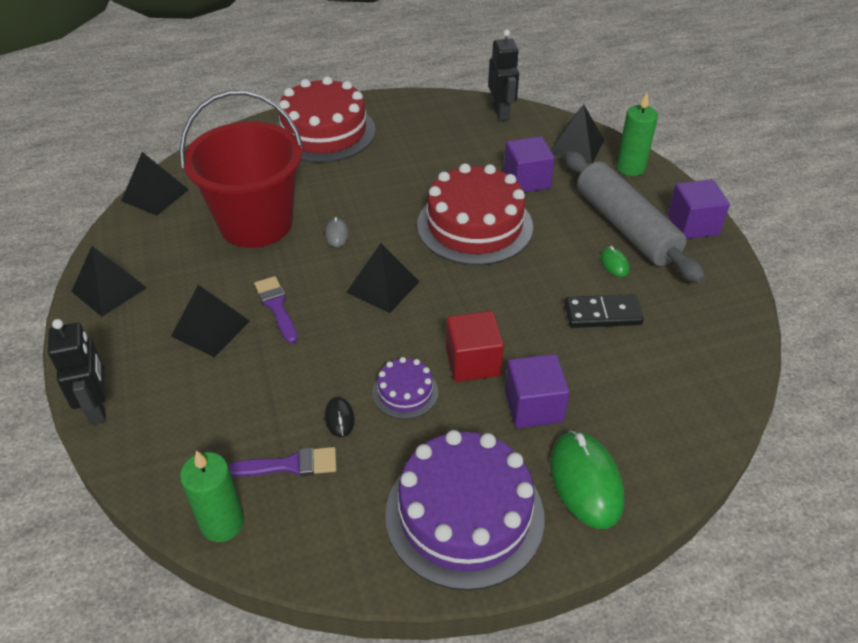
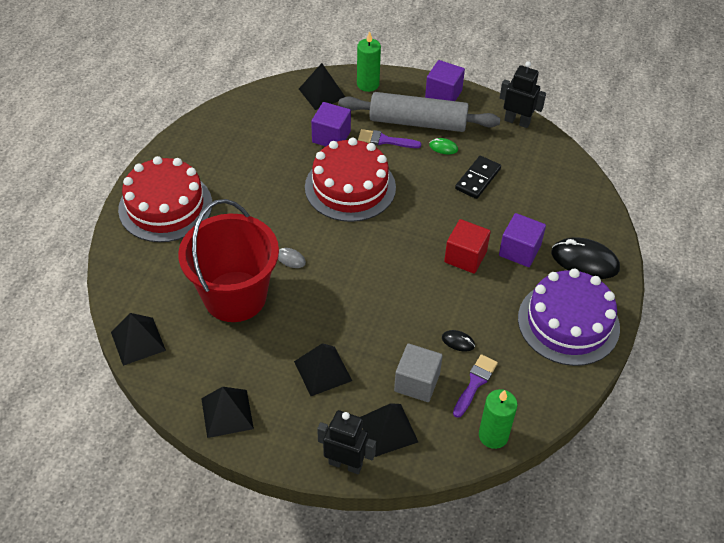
camera: 55 degrees left, 5 degrees up
(251, 411) = (417, 382): none -> grey cube
(276, 306) = (333, 326): purple brush -> purple brush (385, 140)
(383, 286) = (364, 263): black pyramid -> black pyramid (388, 430)
(405, 392) = (463, 300): purple cake -> none
(501, 112) = (247, 105): black robot -> black robot (517, 121)
(585, 481) = (584, 261): green mouse -> black mouse

